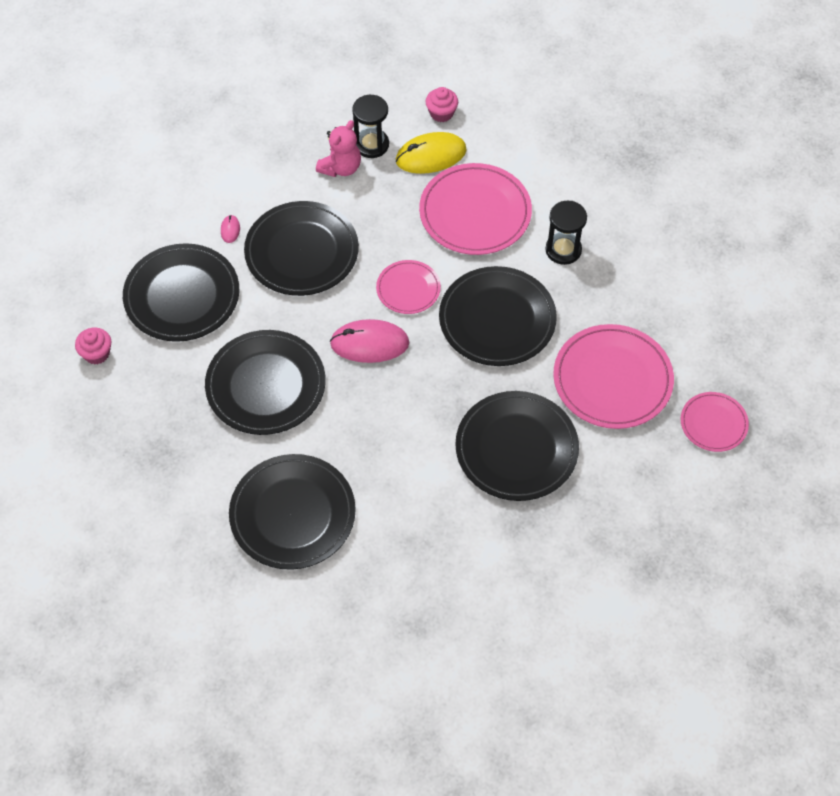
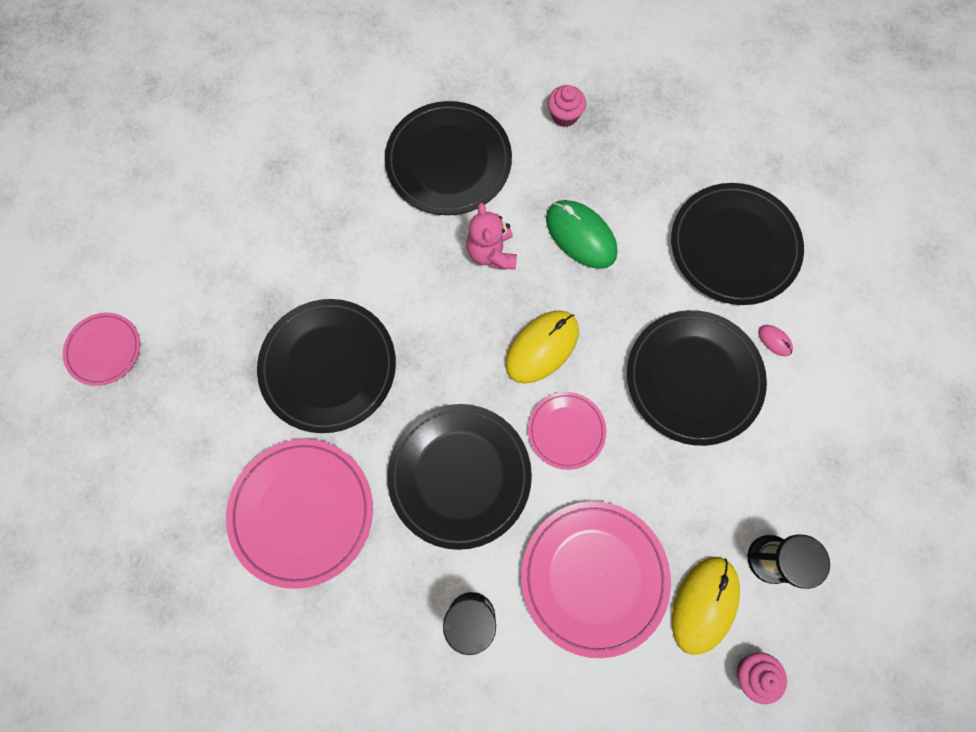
camera: 135 degrees right, 15 degrees up
(96, 353) = (731, 144): pink cupcake -> pink cupcake (564, 115)
(266, 385) = (581, 236): black plate -> green mouse
(341, 168) = (765, 502): pink teddy bear -> pink teddy bear (492, 253)
(369, 343) = (542, 347): pink mouse -> yellow mouse
(713, 423) = (173, 553): pink plate -> pink plate (104, 350)

